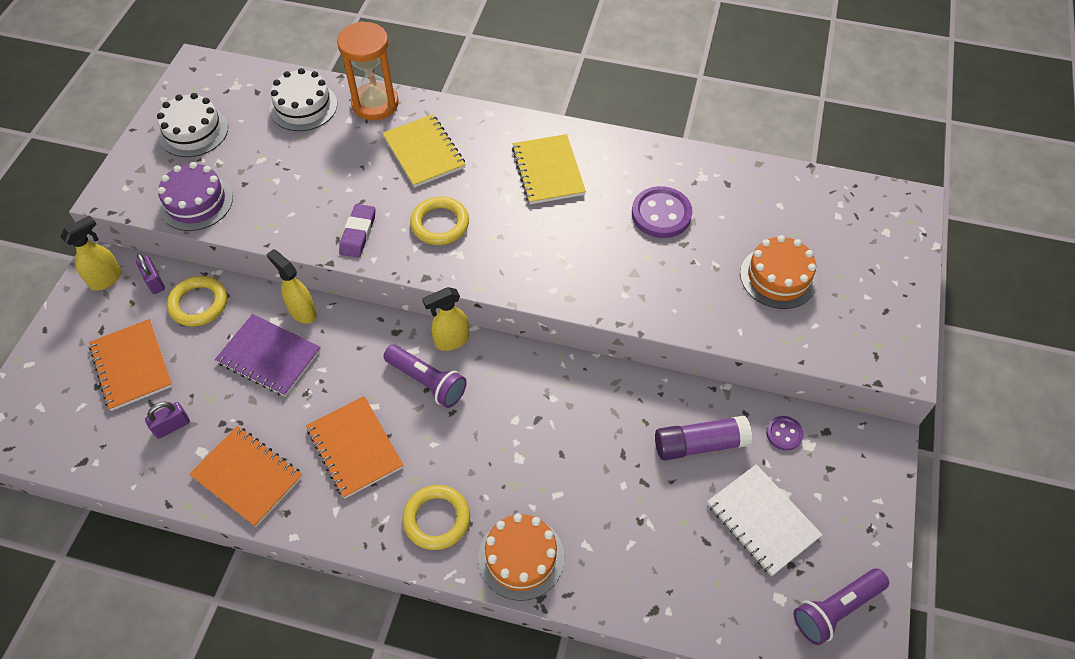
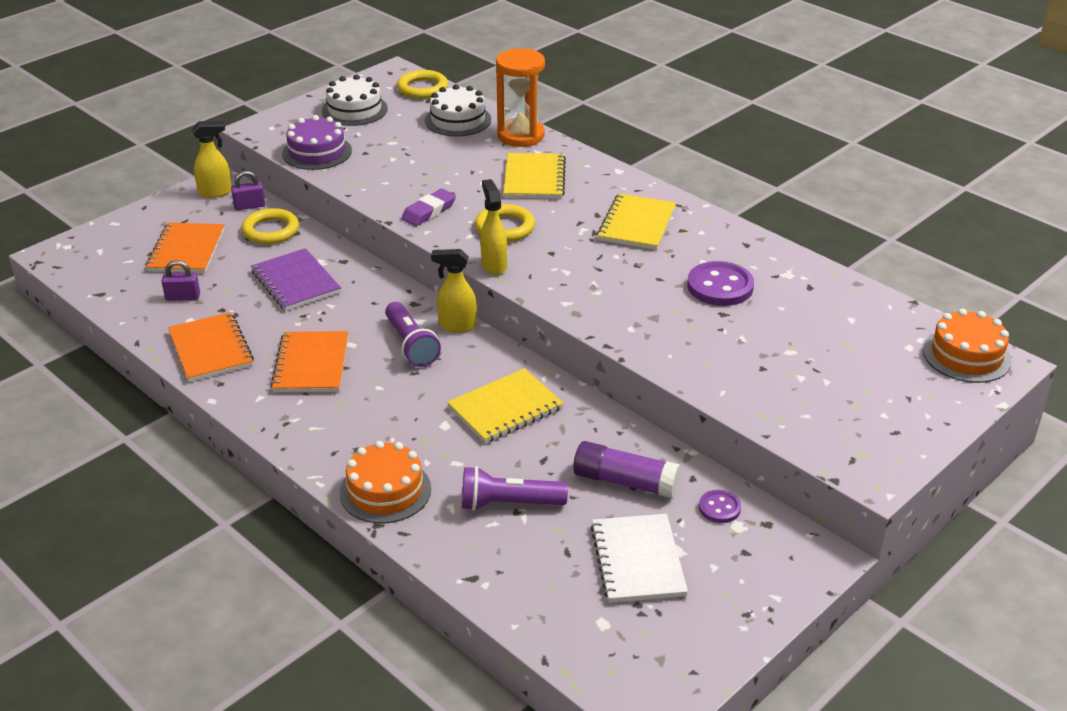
camera: 30 degrees right, 20 degrees down
(154, 282) = (249, 206): purple padlock -> purple padlock turned 75 degrees clockwise
(302, 311) = (348, 263): yellow spray bottle -> yellow spray bottle (494, 265)
(436, 519) = (336, 436): yellow ring -> yellow ring (422, 88)
(555, 414) = (505, 408): none -> yellow notebook
(778, 277) = (799, 368): orange cake -> orange cake (966, 355)
(835, 609) = (653, 656): purple flashlight -> purple flashlight (508, 504)

